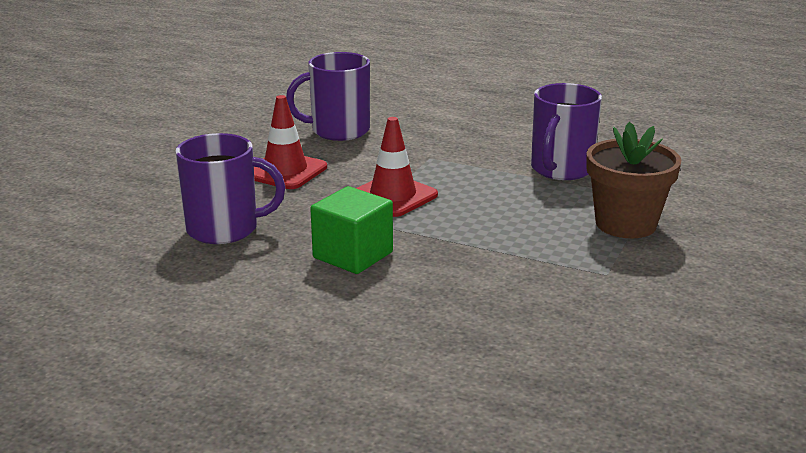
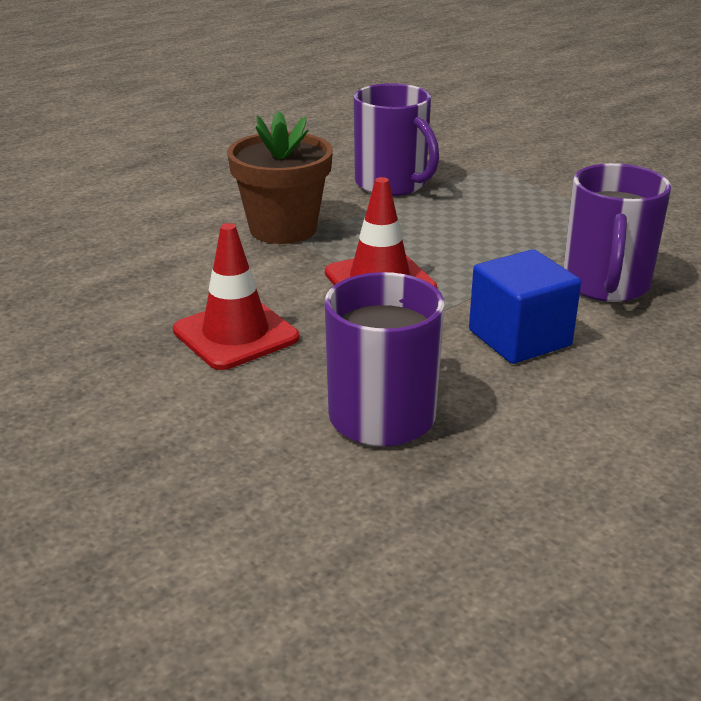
camera: 65 degrees left, 5 degrees up
(338, 131) = (144, 272): purple mug -> purple mug (606, 284)
(353, 255) = (519, 338): green cube -> blue cube
(625, 224) = (537, 190): brown flower pot -> brown flower pot (283, 229)

